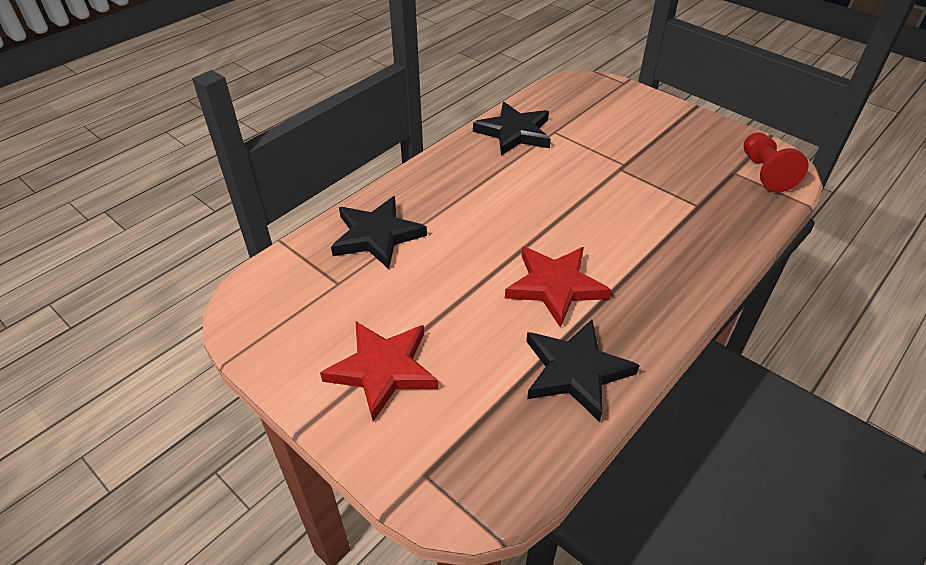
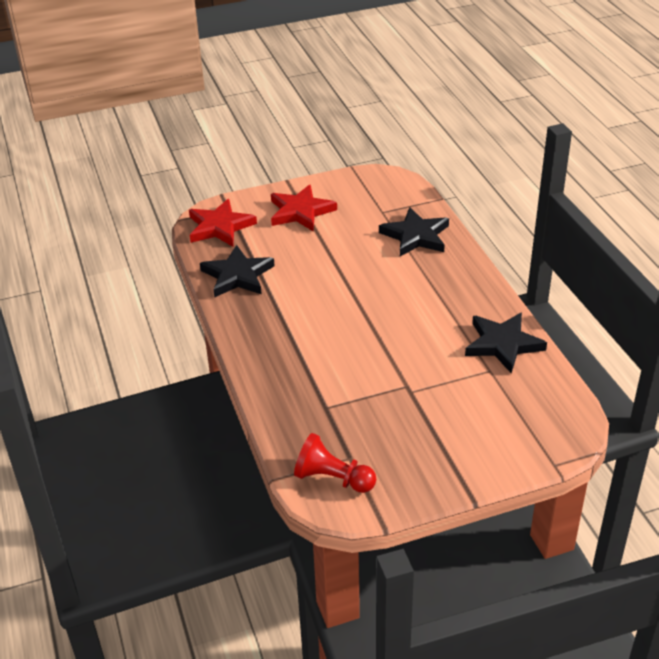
camera: 120 degrees right, 5 degrees down
(555, 286) = (306, 294): red star -> red star (220, 227)

